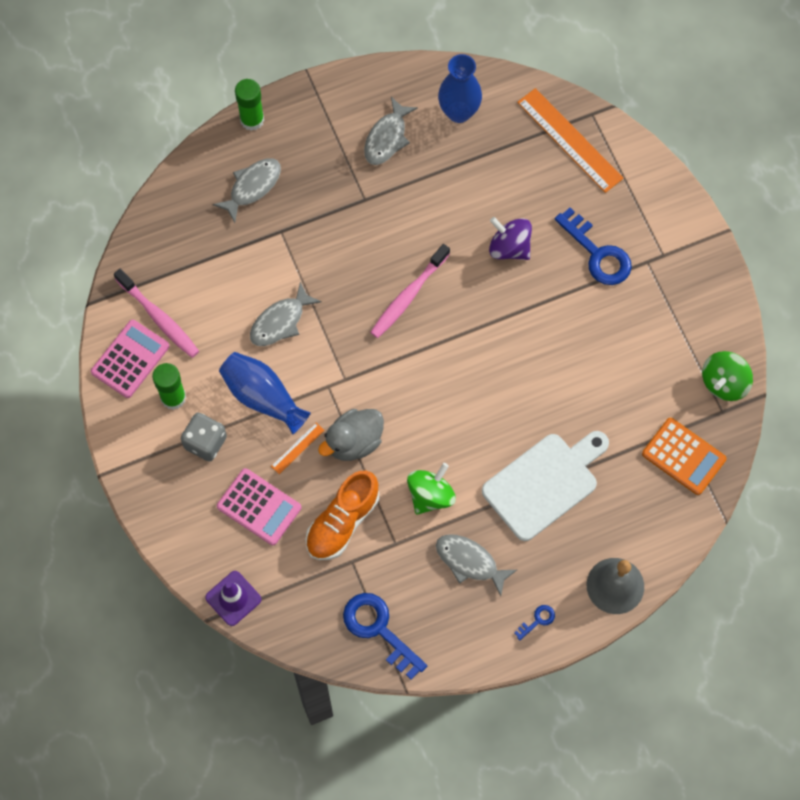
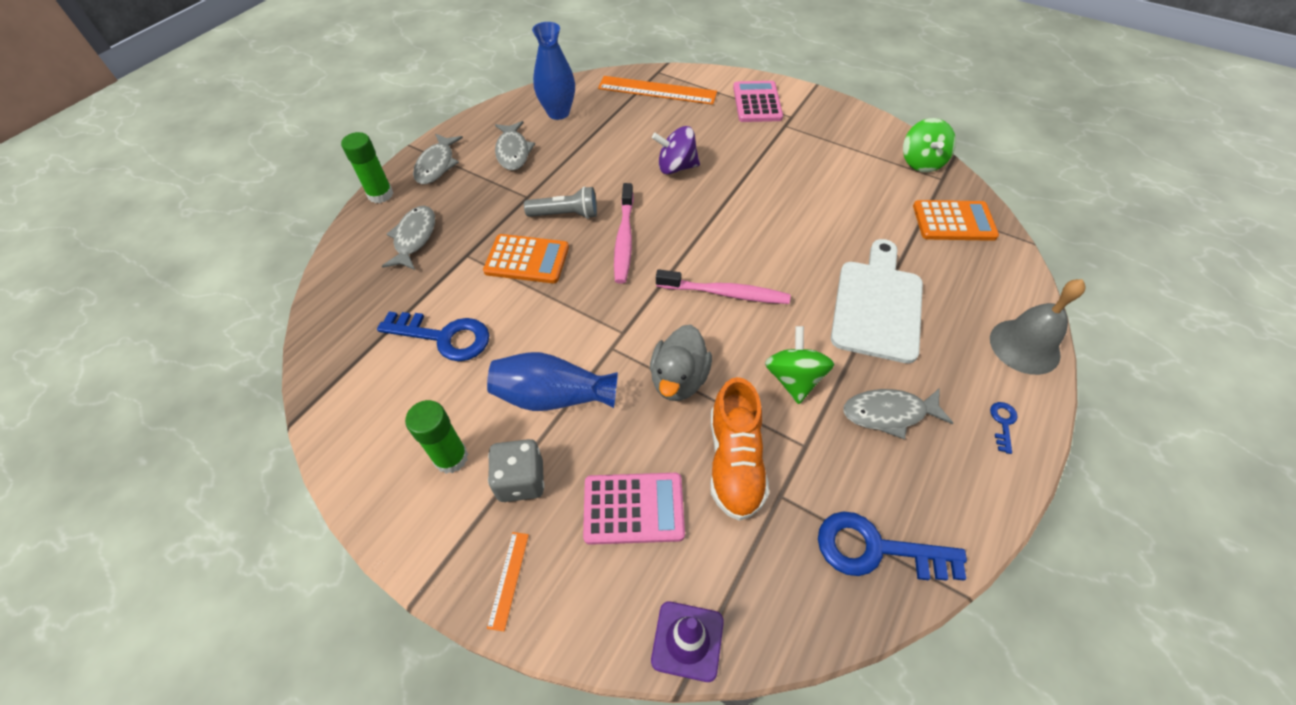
camera: 35 degrees left, 15 degrees down
(130, 359) = (373, 450): pink calculator -> pink calculator (757, 102)
(159, 318) = (384, 391): pink toothbrush -> pink toothbrush (725, 293)
(280, 321) = (520, 322): grey fish -> grey fish (437, 165)
(297, 448) = (627, 421): orange ruler -> orange ruler (508, 579)
(322, 266) = (527, 259): none -> orange calculator
(382, 240) = (565, 214): none -> grey flashlight
(597, 253) = (745, 138): blue key -> blue key (444, 337)

